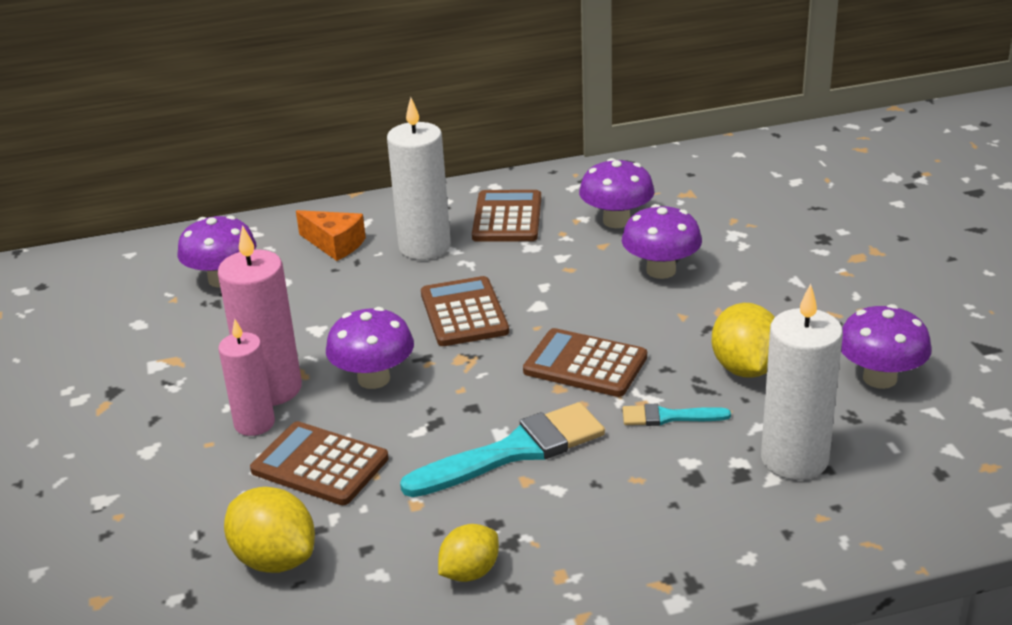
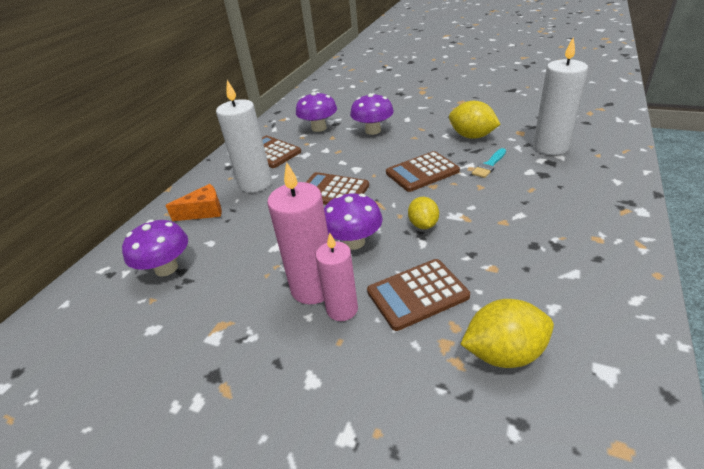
camera: 50 degrees left, 5 degrees up
(470, 572) = (575, 269): yellow lemon -> yellow lemon (423, 225)
(514, 451) = (474, 217): turquoise brush -> none
(879, 378) = (510, 113): purple mushroom -> none

